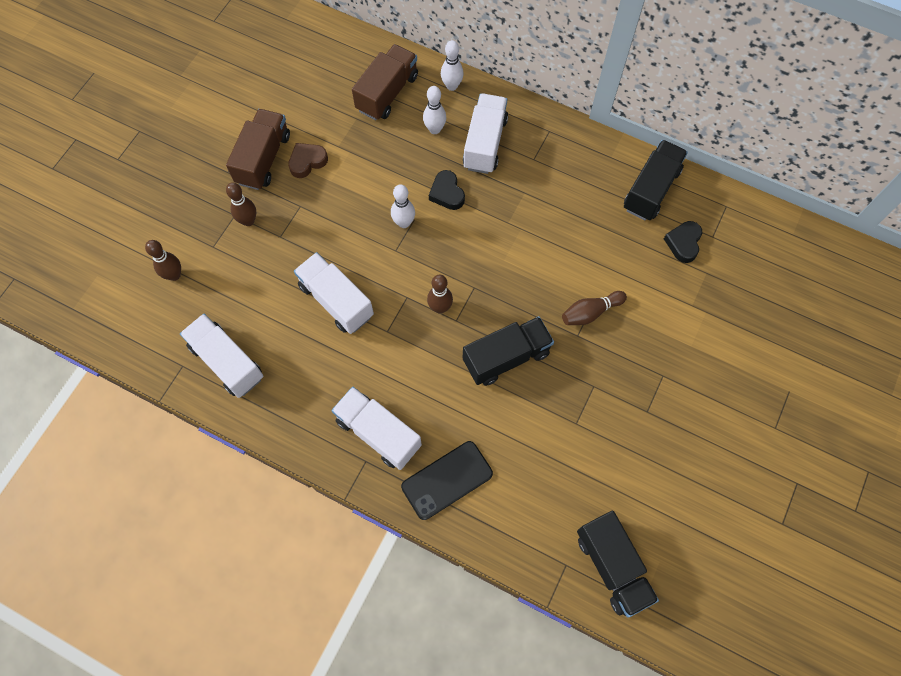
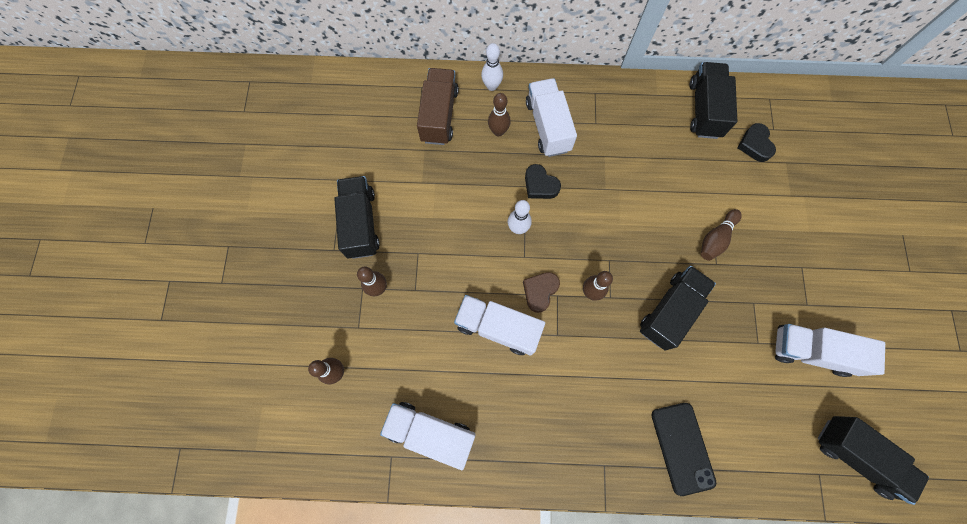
camera: 25 degrees left, 5 degrees up
(263, 159) = (360, 223): brown truck -> black truck
(307, 162) = (402, 209): brown heart -> brown heart (540, 291)
(378, 433) = (601, 434): white truck -> white truck (811, 351)
(435, 129) = (498, 131): white bowling pin -> brown bowling pin
(447, 480) = (682, 448): black phone -> black phone turned 45 degrees counterclockwise

